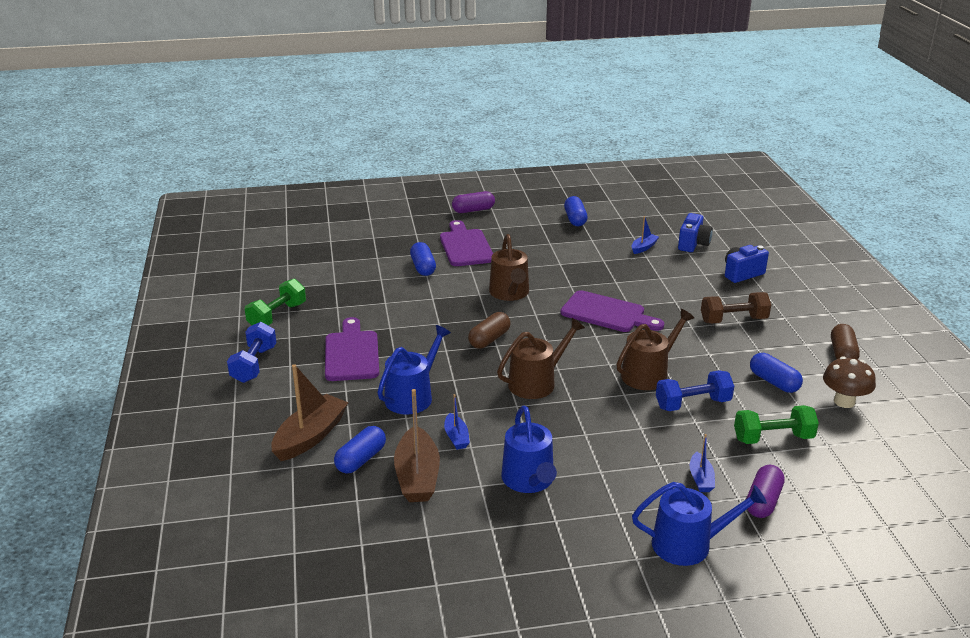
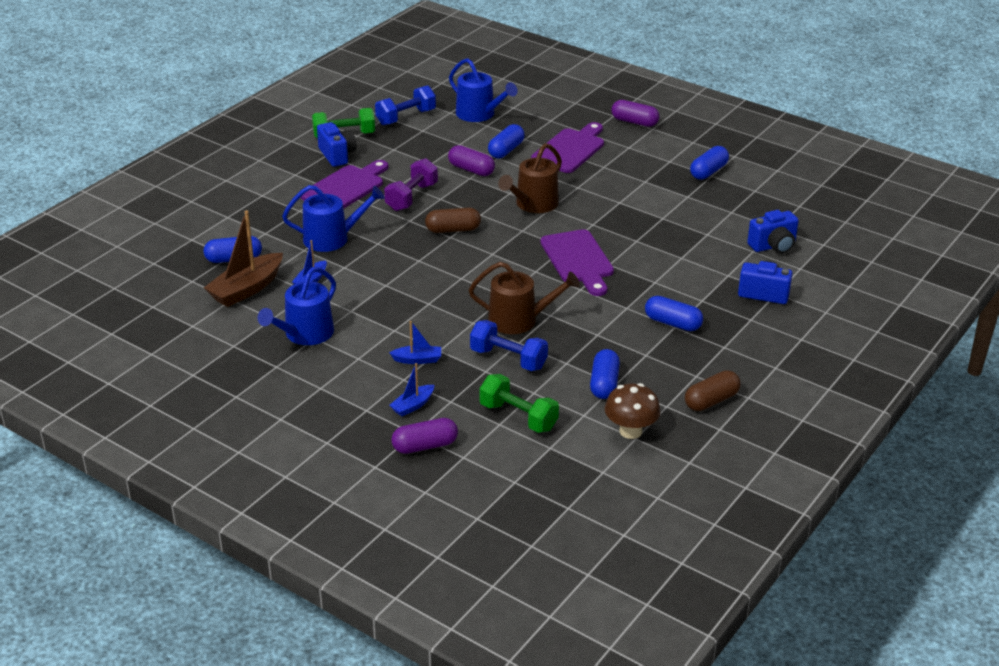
camera: 45 degrees right, 5 degrees up
(254, 364) = (275, 162): blue dumbbell -> blue dumbbell (406, 117)
(299, 333) = (337, 155): none -> blue camera
(310, 436) = (230, 227): brown boat -> none
(416, 333) = (411, 197): none -> purple dumbbell
(423, 292) = (471, 170): none -> purple capsule
(536, 382) = (428, 278): brown watering can -> none
(643, 247) = (720, 226): blue boat -> blue boat (417, 360)
(688, 544) = (326, 434): blue watering can -> blue watering can (479, 114)
(733, 320) = (672, 323): brown dumbbell -> blue capsule

